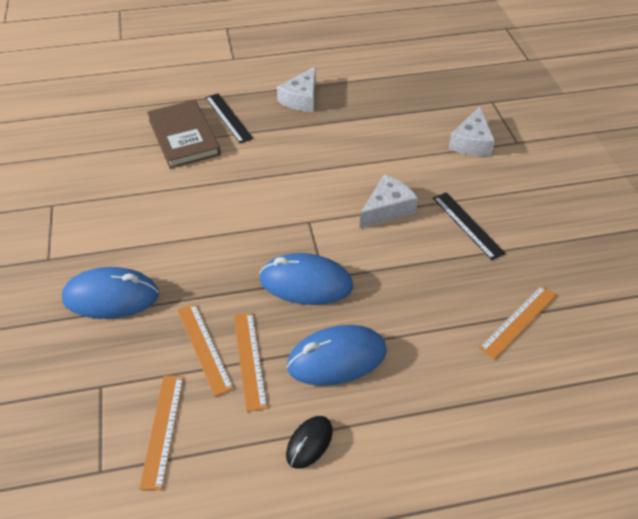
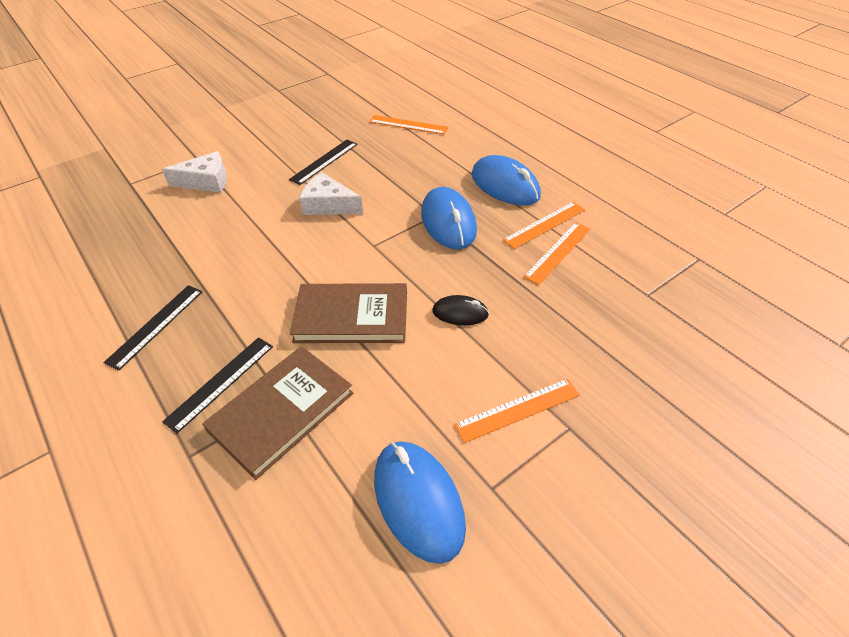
camera: 115 degrees left, 0 degrees up
(111, 297) = (566, 339): blue mouse -> blue mouse (418, 501)
(162, 430) = (640, 243): orange ruler -> orange ruler (518, 410)
(236, 186) = (351, 316): none -> brown book
(301, 99) = (155, 325): white cheese -> black ruler
(309, 443) = (577, 177): black mouse -> black mouse (460, 313)

